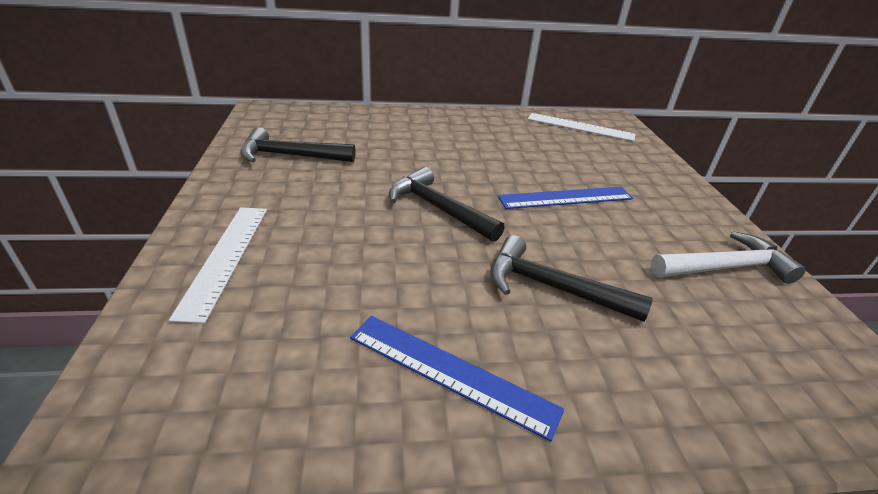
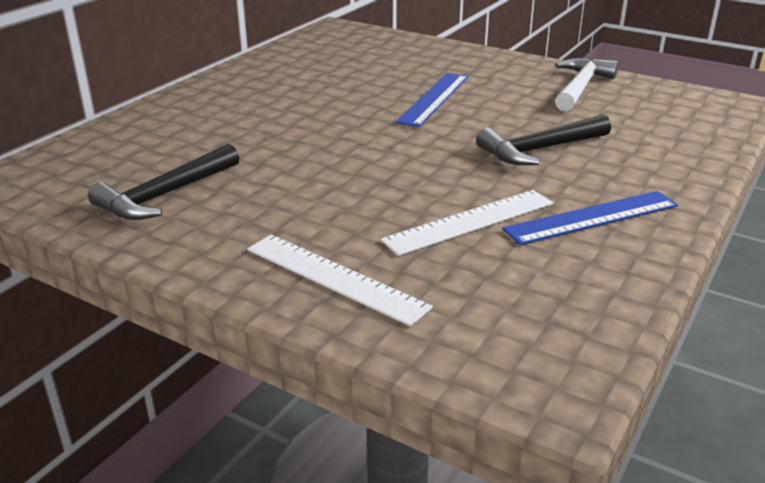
camera: 50 degrees left, 5 degrees down
(438, 208) = (381, 153): black hammer -> none
(580, 127) = (328, 46): white ruler -> white ruler (470, 222)

